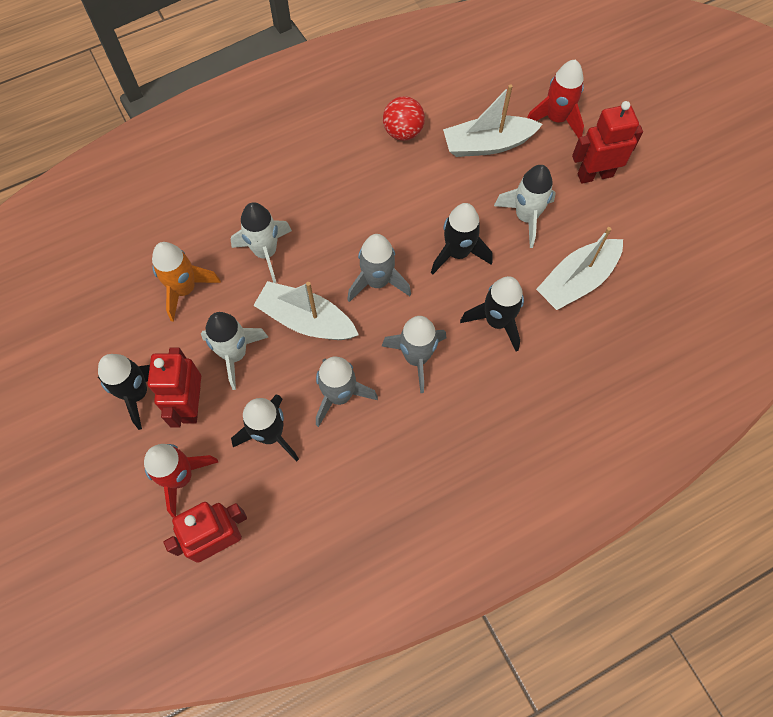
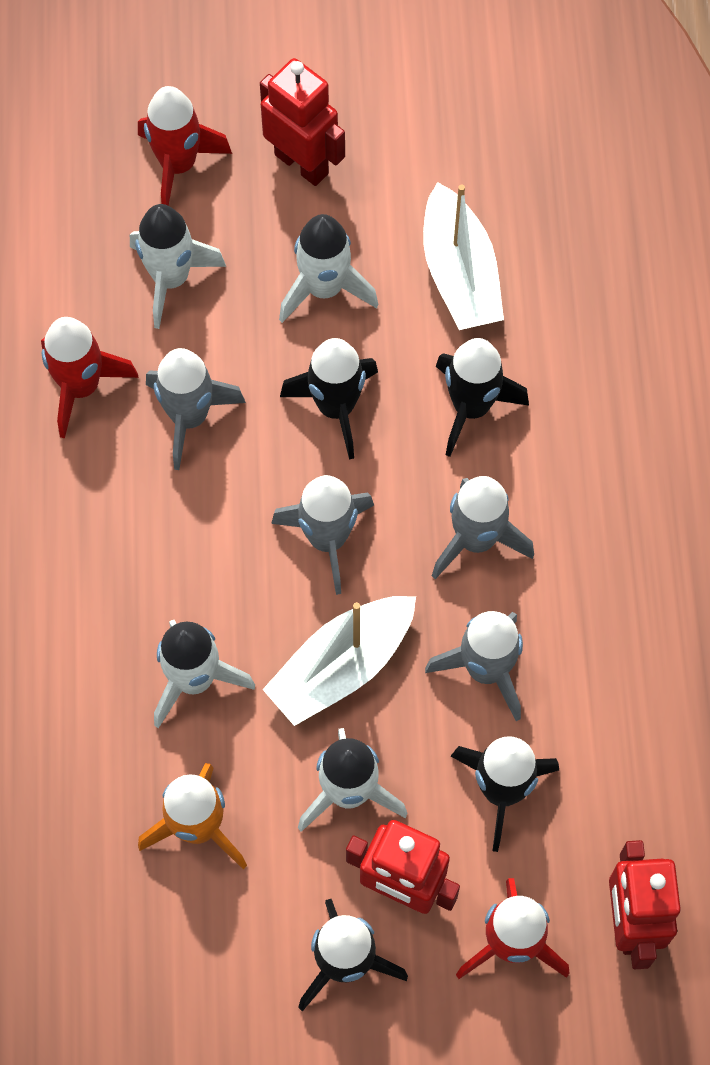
camera: 65 degrees left, 0 degrees up
(403, 132) = (81, 387): red ball -> red rocket
(413, 187) = (189, 417): none -> grey rocket
(488, 144) = (171, 279): white boat -> white rocket
(595, 175) = (302, 163): red robot -> red robot turned 120 degrees clockwise

